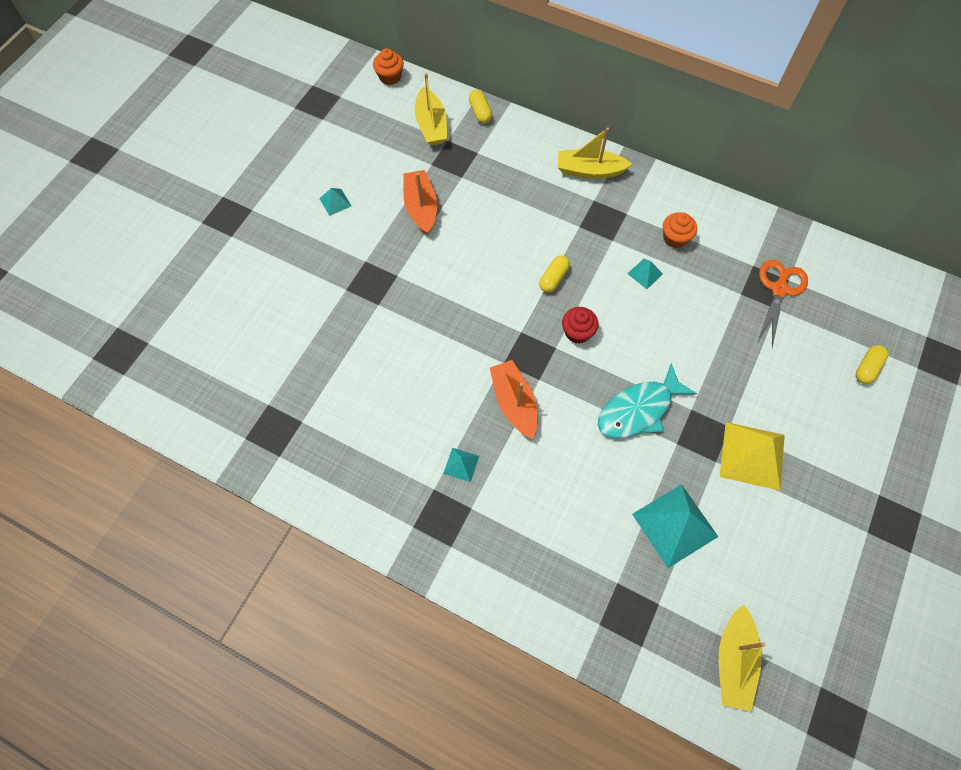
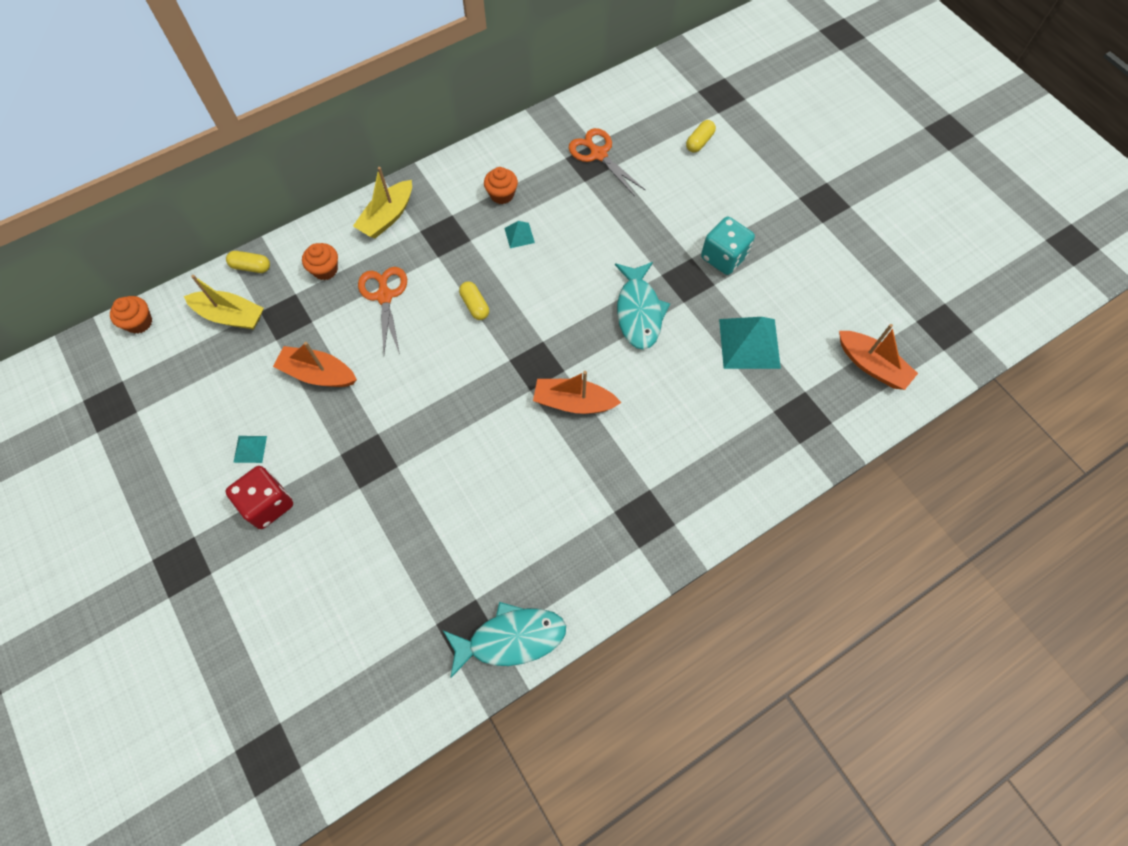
camera: 60 degrees left, 0 degrees up
(283, 465) = (511, 638): none -> turquoise fish
(300, 239) = (268, 504): none -> red dice
(461, 464) = (605, 476): turquoise pyramid -> none
(511, 159) = (325, 270): none -> orange cupcake
(516, 211) = (384, 296): none -> orange scissors
(577, 332) = (539, 316): red cupcake -> none
(733, 660) = (871, 365): yellow boat -> orange boat
(752, 455) = (723, 257): yellow pyramid -> turquoise dice
(867, 368) = (699, 142): yellow capsule -> yellow capsule turned 60 degrees clockwise

